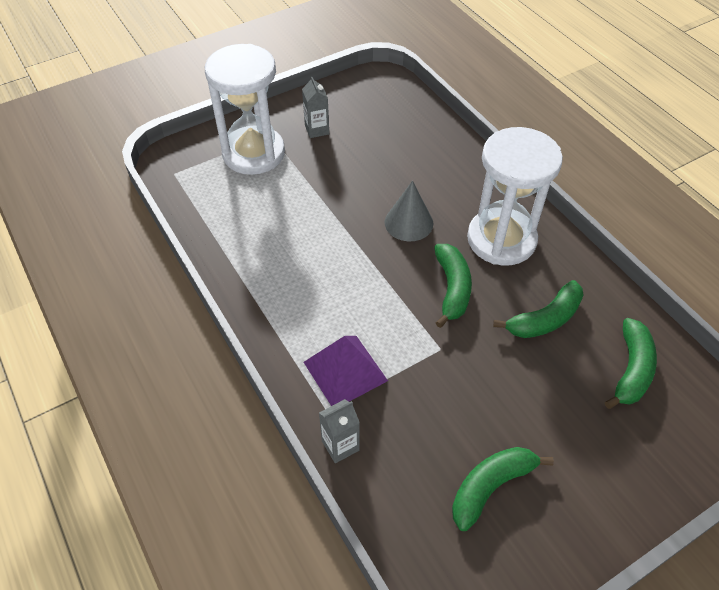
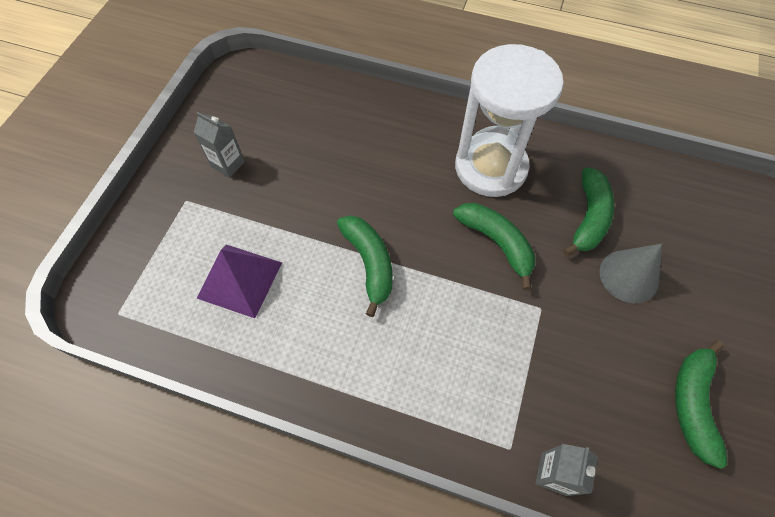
camera: 40 degrees left, 10 degrees up
(253, 153) = (186, 231): white hourglass -> none
(345, 371) = (488, 396): purple pyramid -> purple pyramid (239, 280)
(408, 222) = (402, 204): grey cone -> grey cone (629, 276)
(631, 370) = (683, 215): green banana -> green banana (369, 263)

